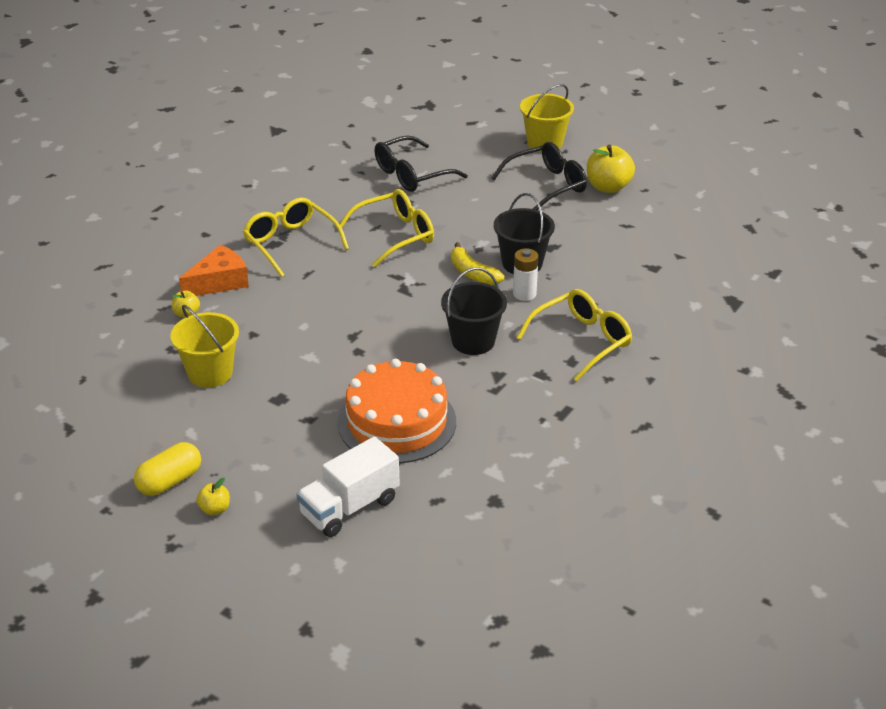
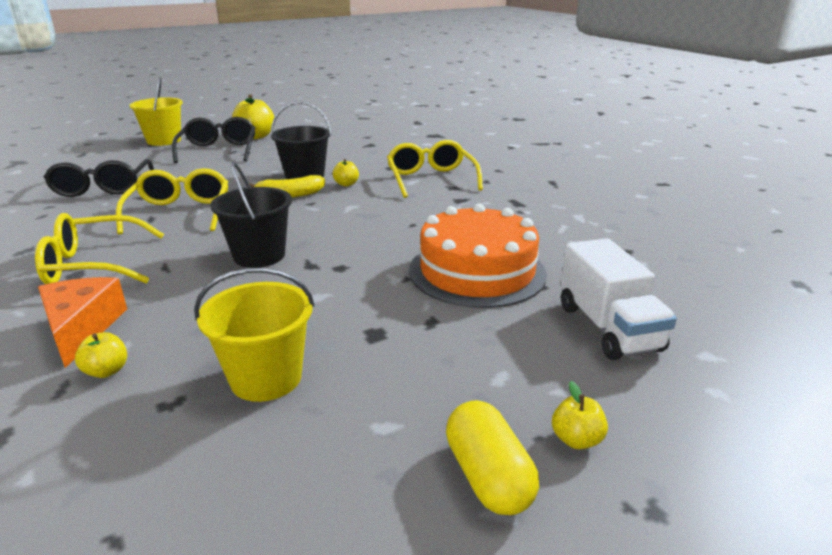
camera: 65 degrees left, 10 degrees down
(473, 341) = (387, 214): black bucket -> black bucket (259, 255)
(524, 294) = (346, 184): white battery -> yellow apple

